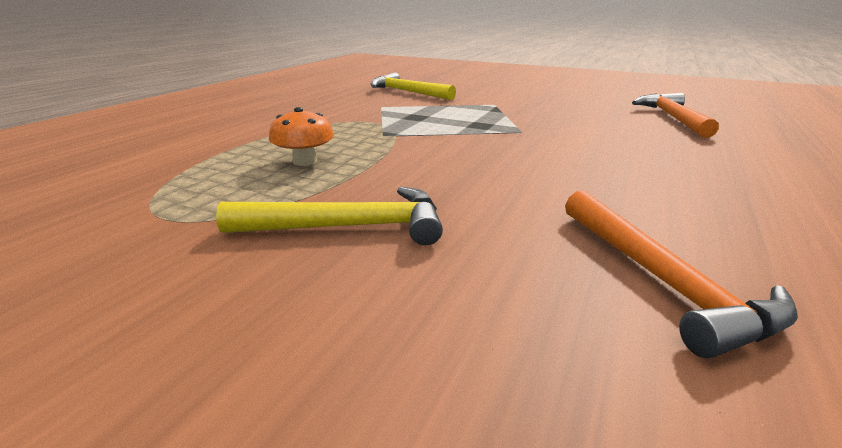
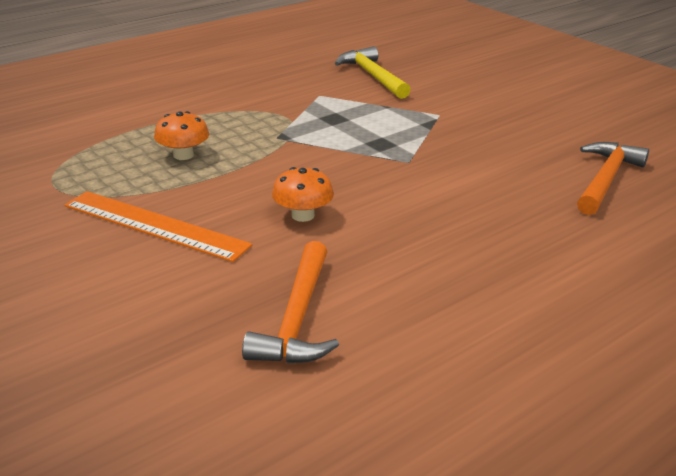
camera: 25 degrees right, 5 degrees up
(349, 227) = (155, 225): yellow hammer -> orange ruler
(498, 183) = (303, 215): none -> orange mushroom

